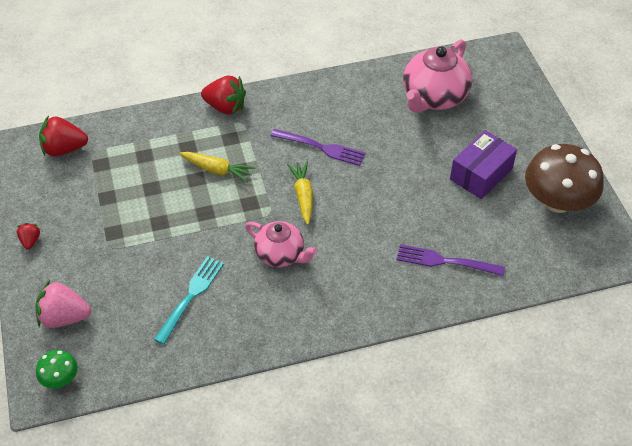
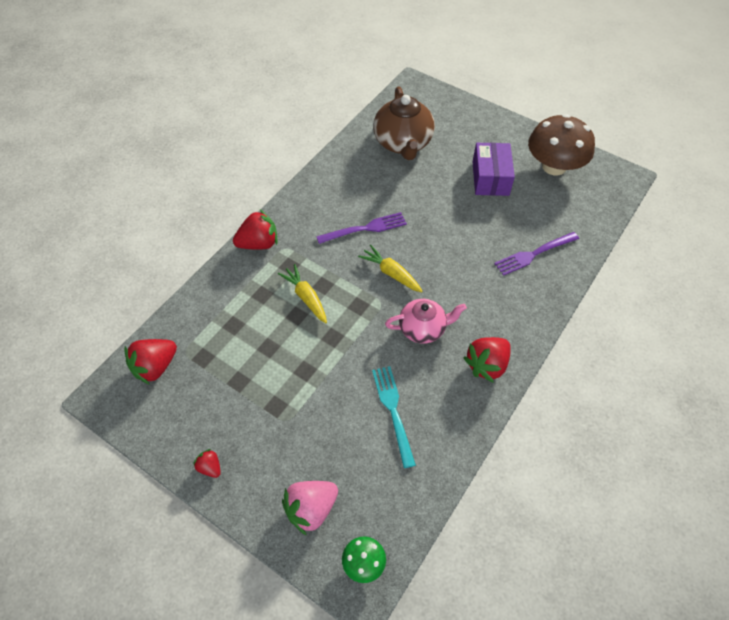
camera: 40 degrees left, 5 degrees up
(217, 170) = (306, 297): yellow carrot -> yellow carrot turned 105 degrees counterclockwise
(300, 317) = (487, 365): none -> red strawberry
(434, 97) = (403, 143): pink teapot -> brown teapot

